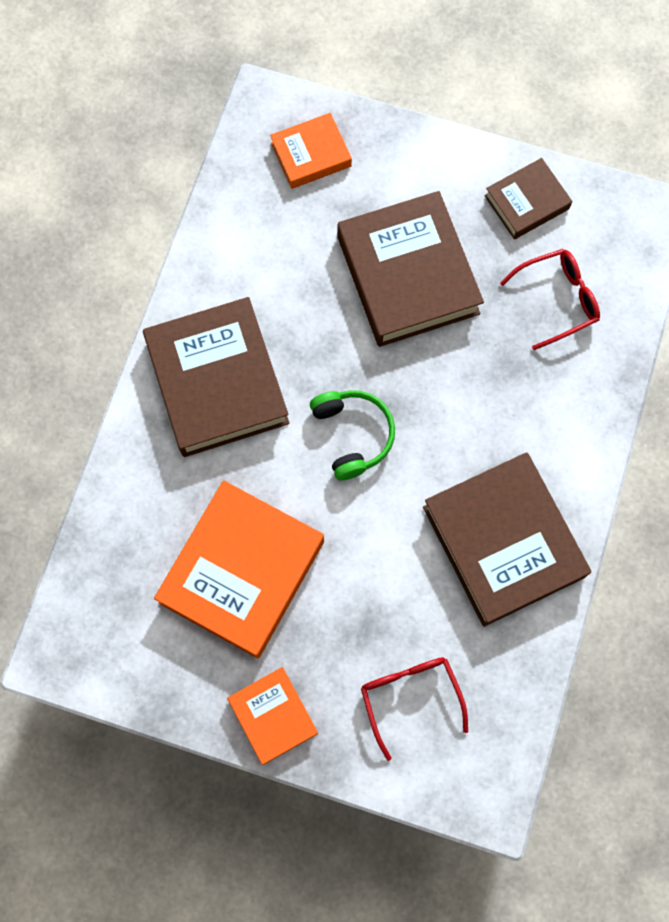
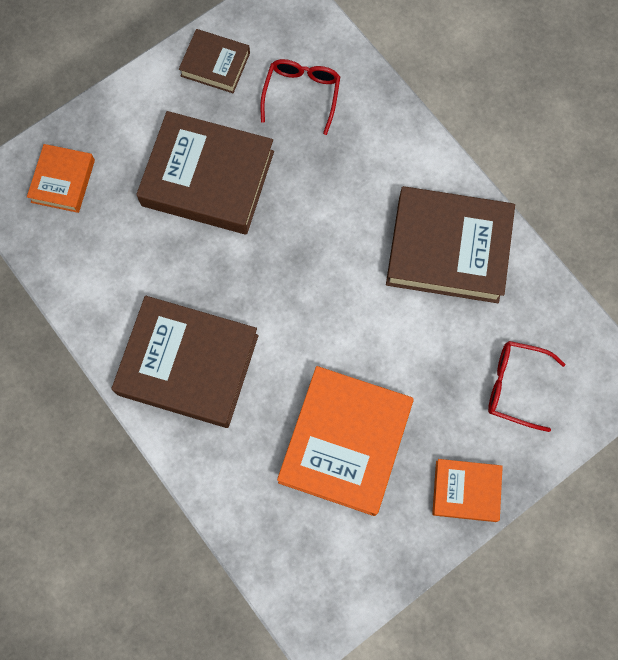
camera: 55 degrees left, 0 degrees up
(242, 572) = (345, 442): orange book -> orange book turned 45 degrees clockwise
(352, 435) = (299, 297): green headphones -> none
(526, 202) = (215, 64): brown book -> brown book turned 75 degrees counterclockwise

